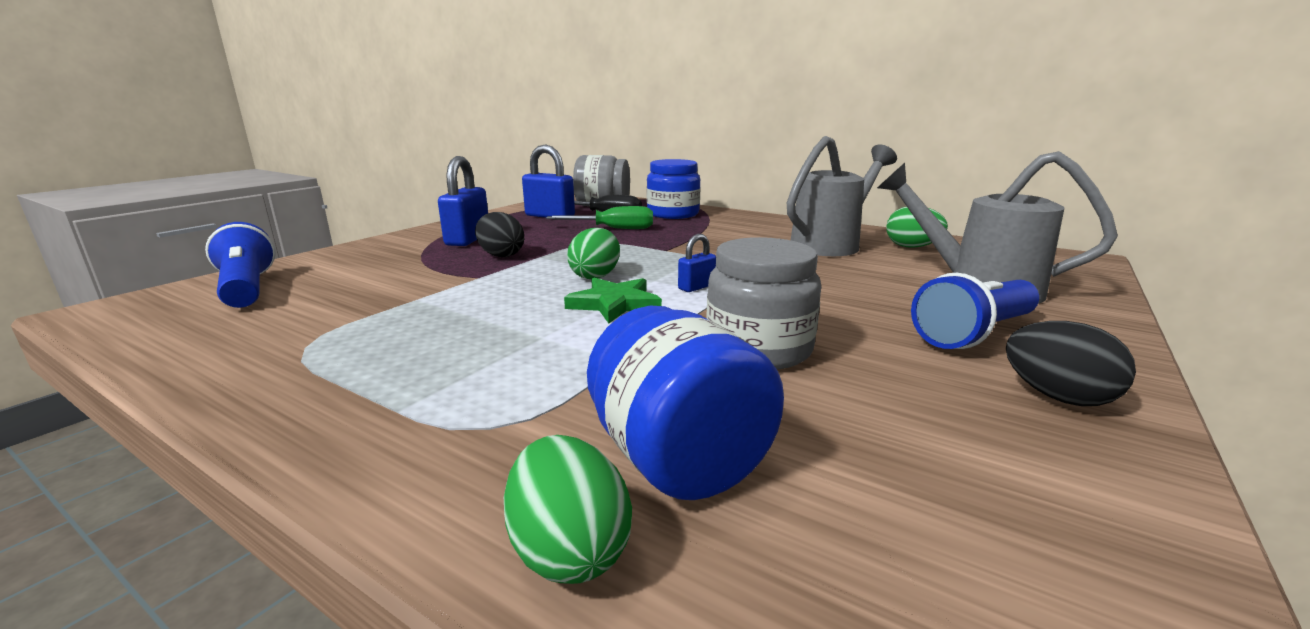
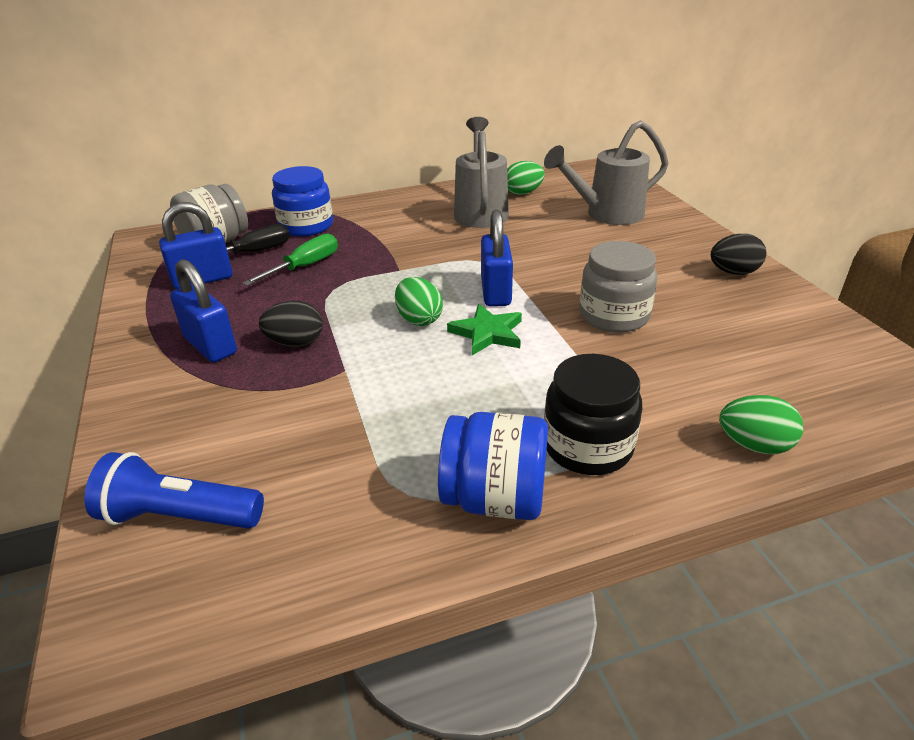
camera: 50 degrees left, 15 degrees up
(449, 408) = (587, 446): none -> black jar
(678, 459) = (706, 390): blue jar -> blue jar (495, 498)
(696, 287) = (495, 292): blue padlock -> blue padlock, size x1.93
(974, 333) = (659, 251): blue flashlight -> none

